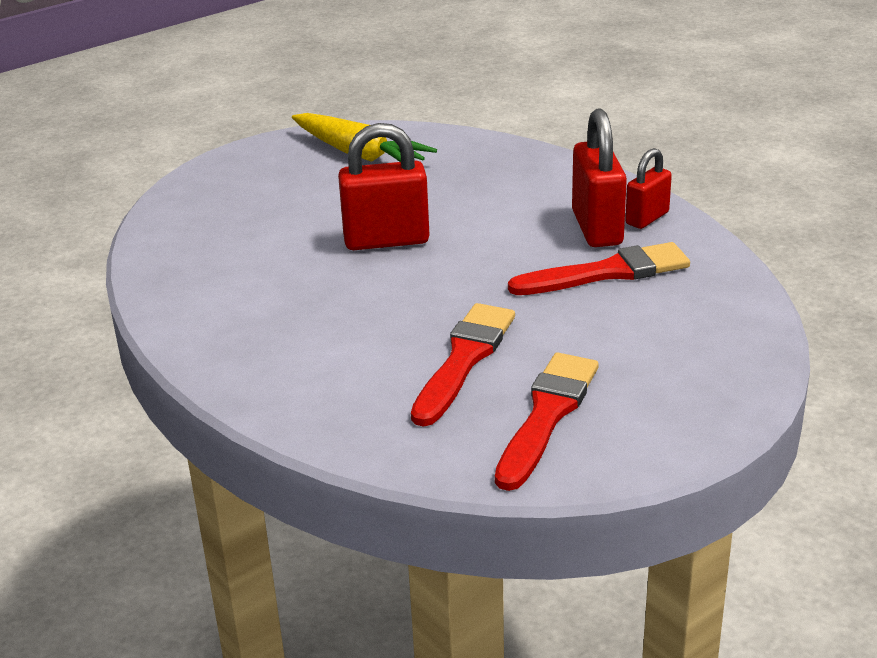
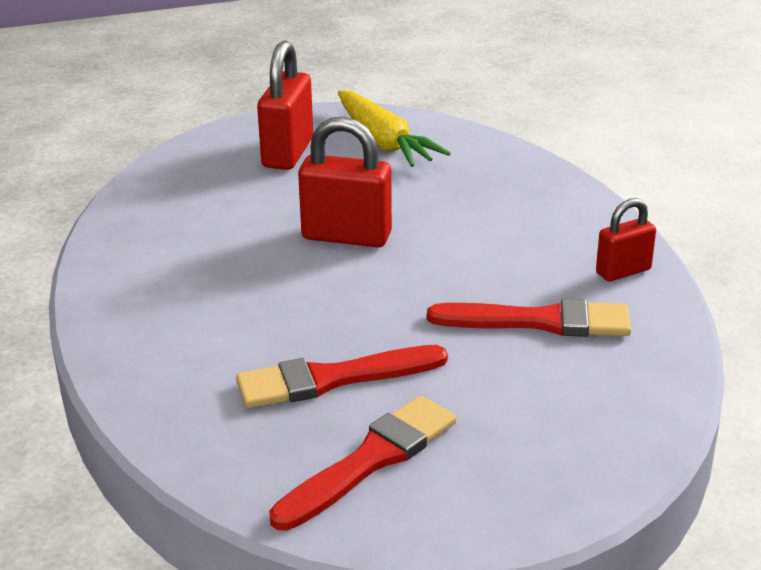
camera: 20 degrees right, 0 degrees up
(464, 359) = (332, 379): red brush -> red brush turned 150 degrees counterclockwise
(597, 228) = (563, 270): red padlock -> red padlock (288, 153)

